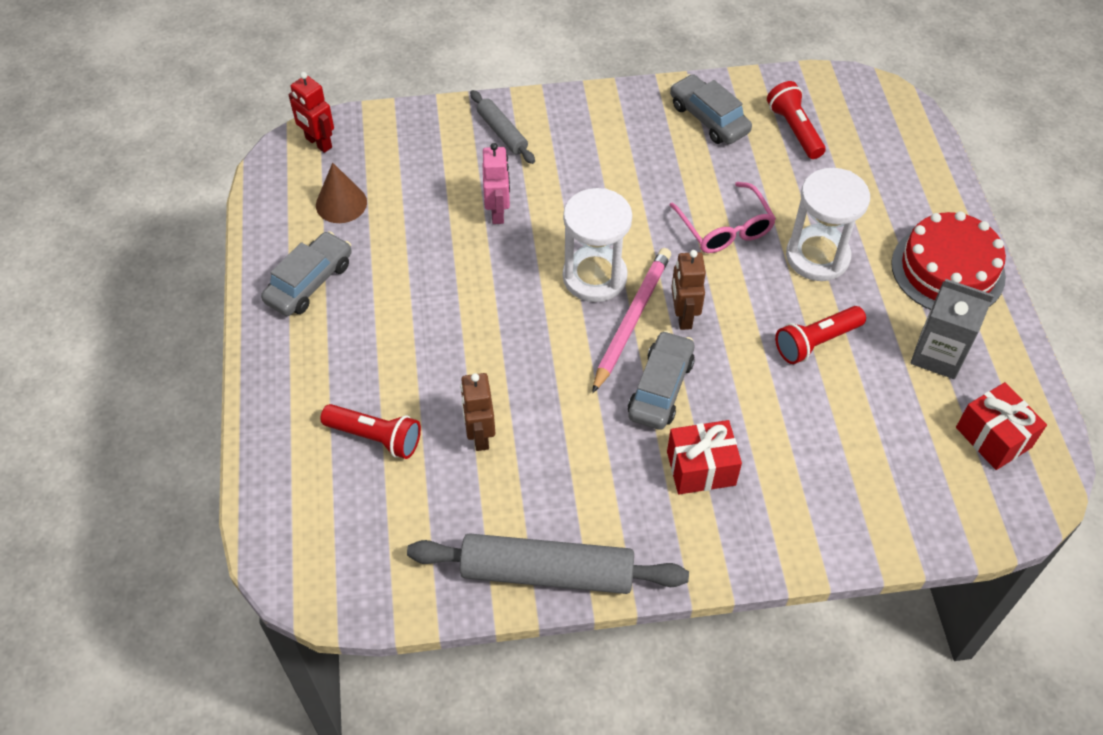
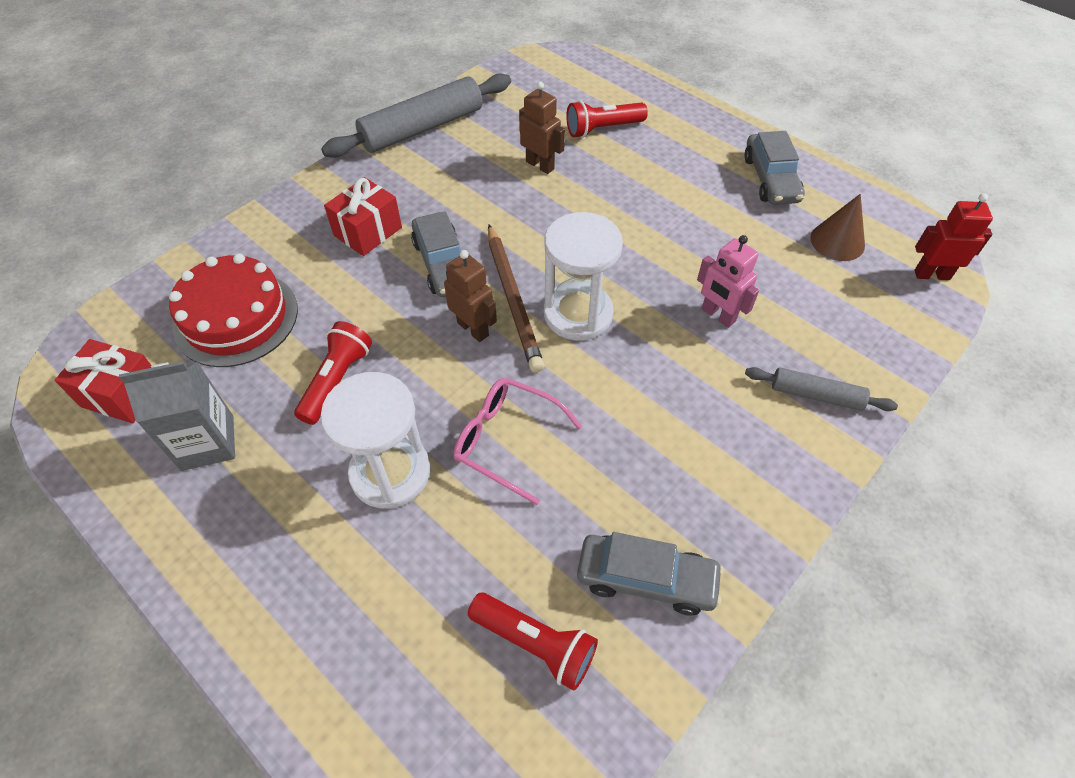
camera: 140 degrees right, 0 degrees up
(632, 320) = (513, 299): pink pencil -> brown pencil
(948, 270) = (234, 555): red cake -> red cake (236, 318)

